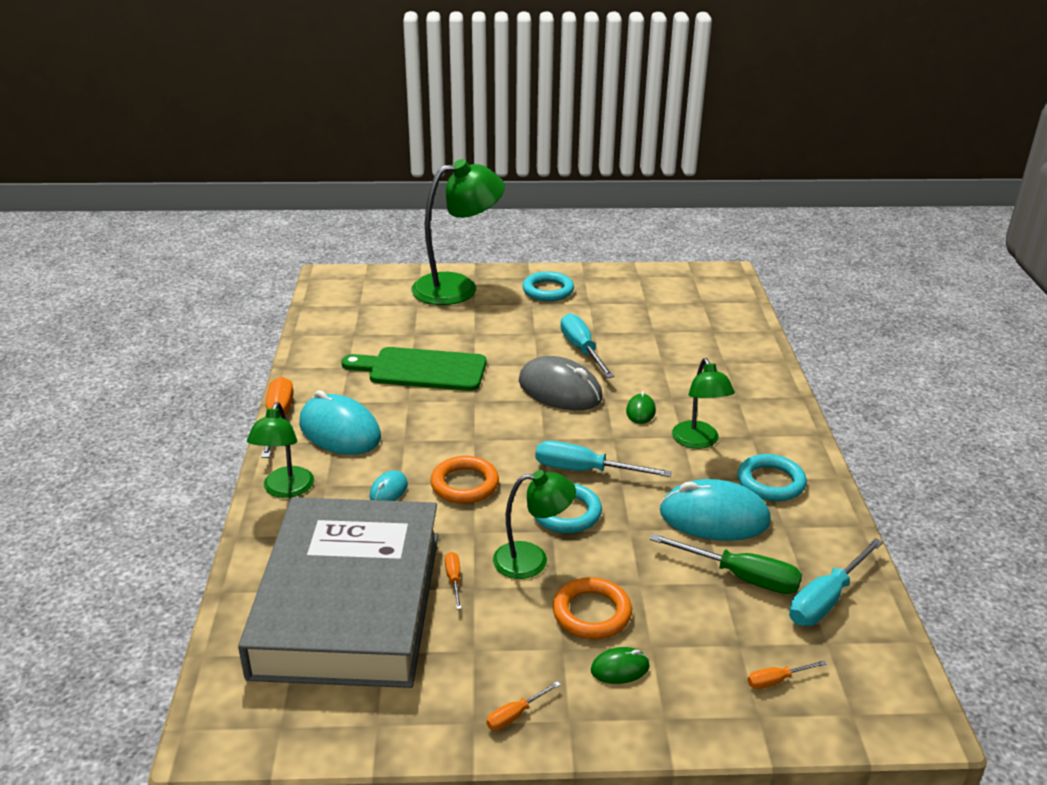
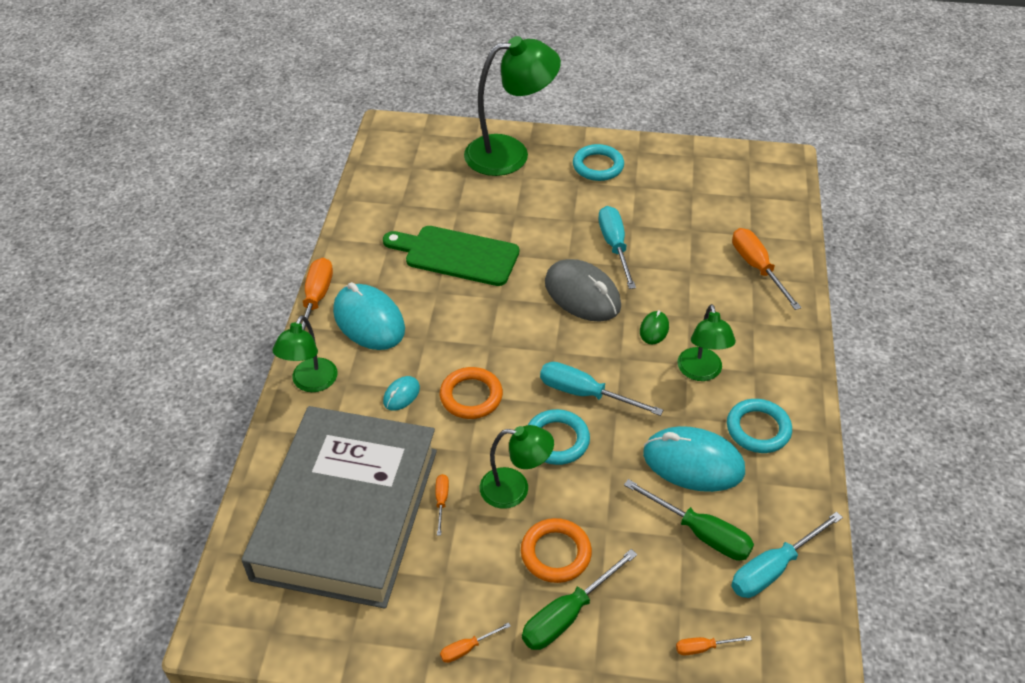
camera: 10 degrees right, 15 degrees up
(620, 668) = (567, 615): green mouse -> green screwdriver
(727, 355) = (757, 268): none -> orange screwdriver

